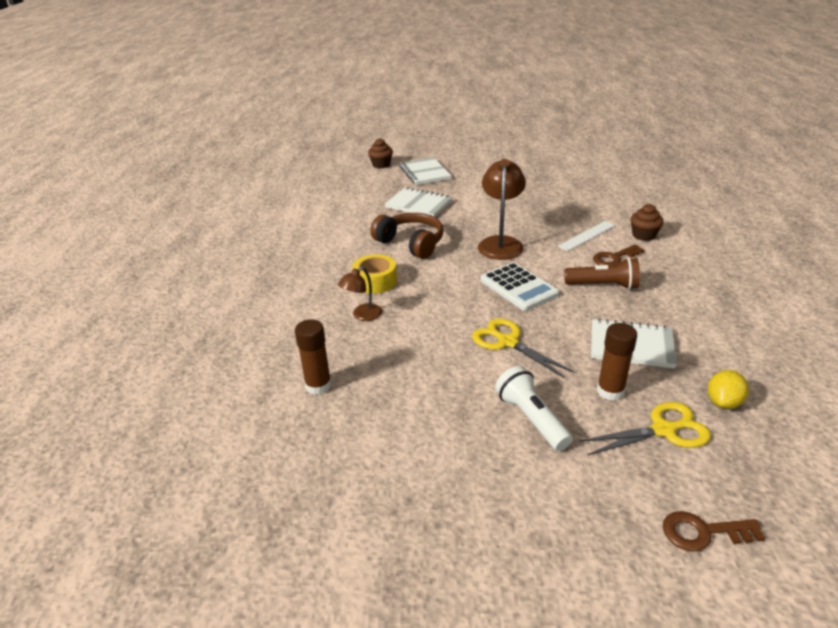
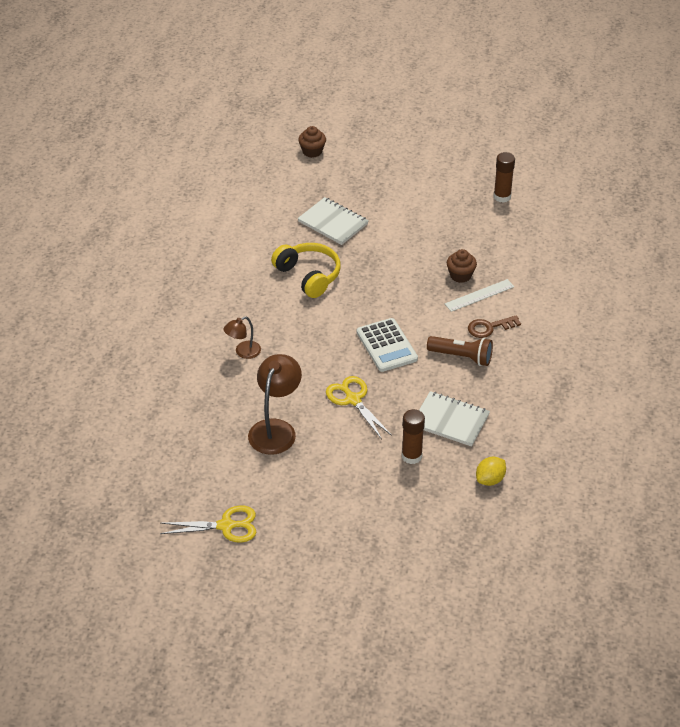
camera: 10 degrees right, 10 degrees up
(318, 386) = (194, 412): brown glue stick -> brown glue stick (502, 197)
(375, 281) = (263, 316): yellow tape -> none
(411, 243) = (308, 276): brown headphones -> yellow headphones
(424, 173) = (355, 174): white notebook -> none
(500, 243) = (393, 290): brown lamp -> brown lamp (275, 429)
(531, 418) = (342, 467): white flashlight -> none
(643, 235) = (533, 304): brown cupcake -> brown cupcake (460, 275)
(663, 430) = (432, 492): yellow scissors -> yellow scissors (226, 526)
(703, 532) = (416, 560): brown key -> none

